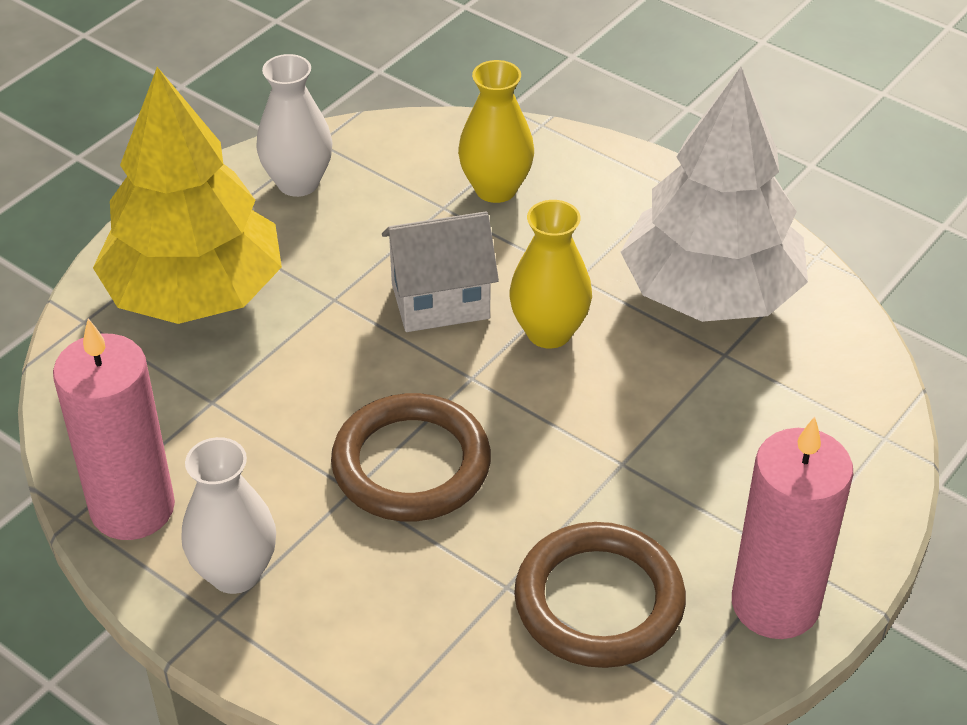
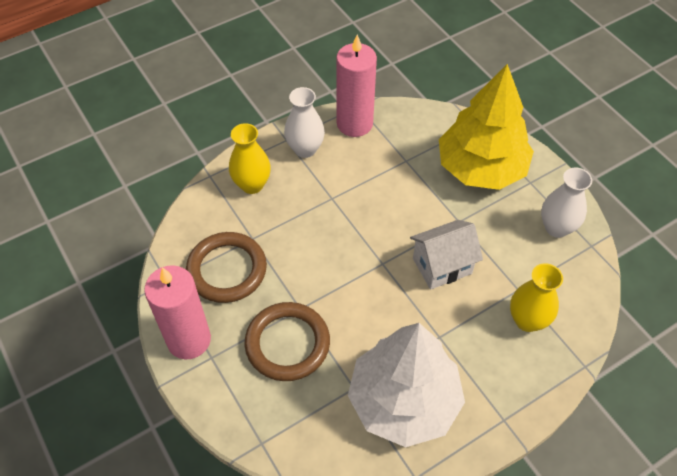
camera: 110 degrees right, 10 degrees up
(411, 464) = (337, 223): brown ring -> brown ring (287, 343)
(440, 301) = (442, 266): white house -> white house turned 60 degrees clockwise
(549, 332) = (401, 308): yellow vase -> yellow vase (252, 184)

